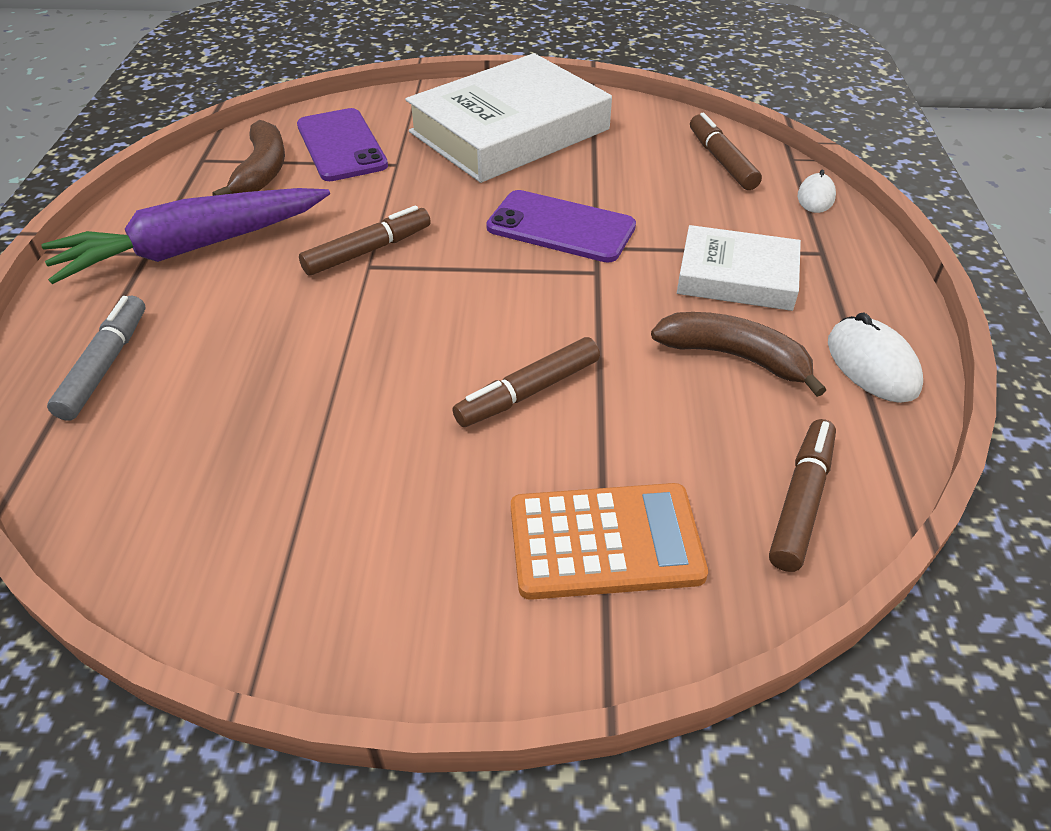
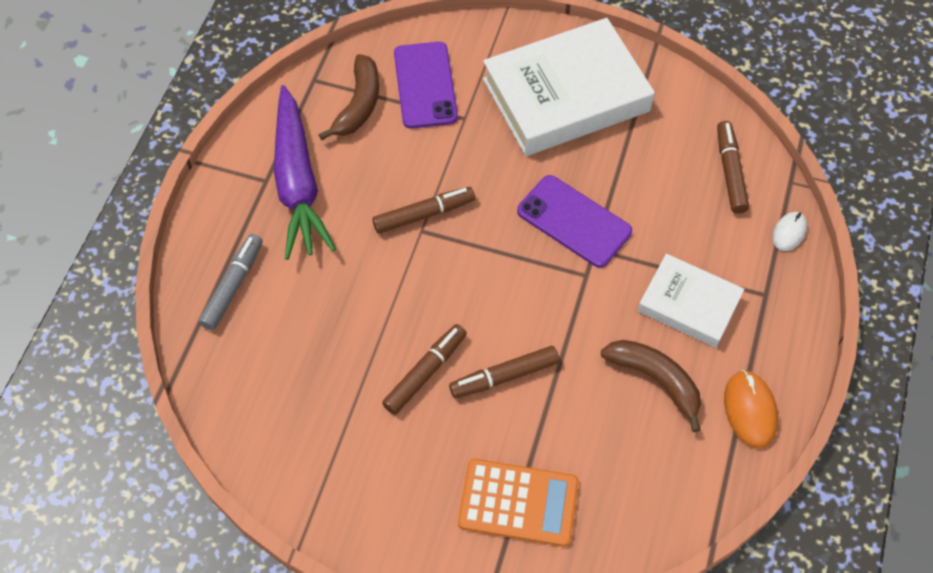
camera: 15 degrees right, 15 degrees up
(192, 248) = (298, 183): purple carrot -> purple carrot turned 90 degrees counterclockwise
(801, 501) = (650, 505): brown marker -> brown marker (425, 372)
(872, 364) = (750, 410): white mouse -> orange mouse

